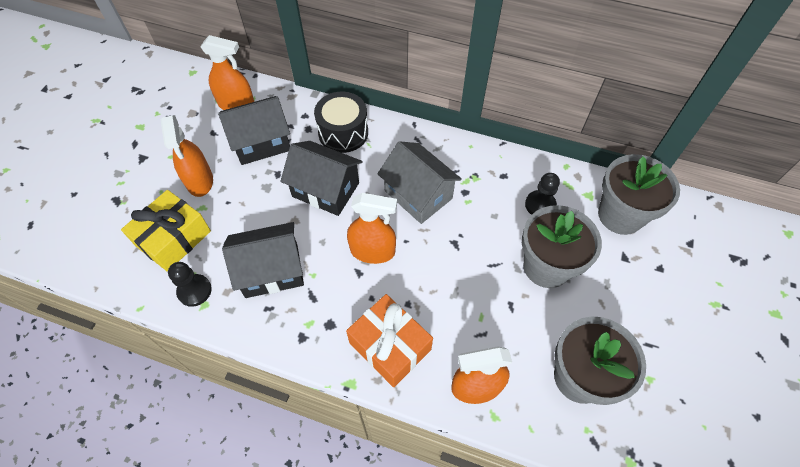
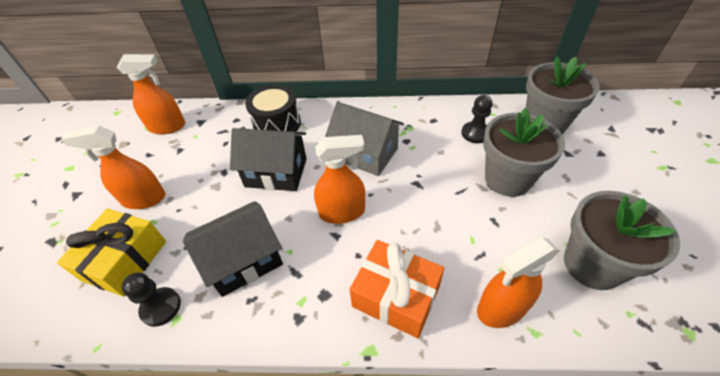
camera: 15 degrees left, 10 degrees down
(200, 181) = (143, 199): orange spray bottle -> orange spray bottle turned 120 degrees clockwise
(261, 142) = (200, 150): black house -> none

